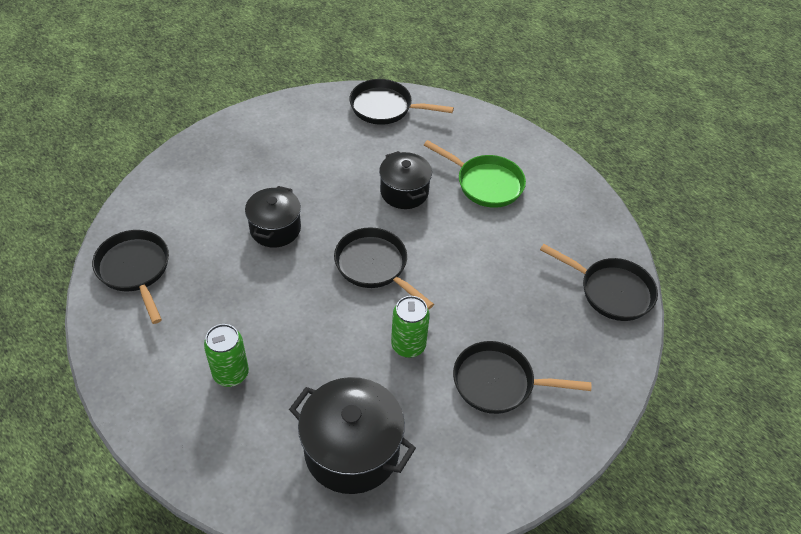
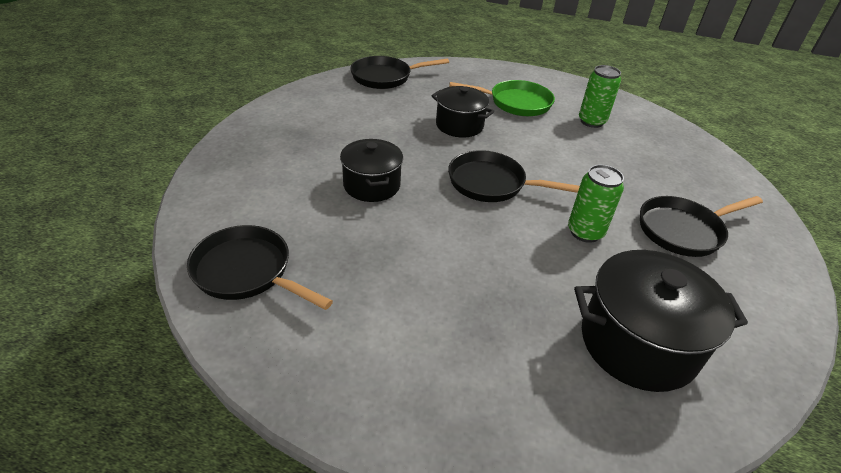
camera: 30 degrees left, 10 degrees down
(231, 374) = (449, 328): green can -> green can (591, 121)
(611, 291) = (679, 141): black pan -> none

